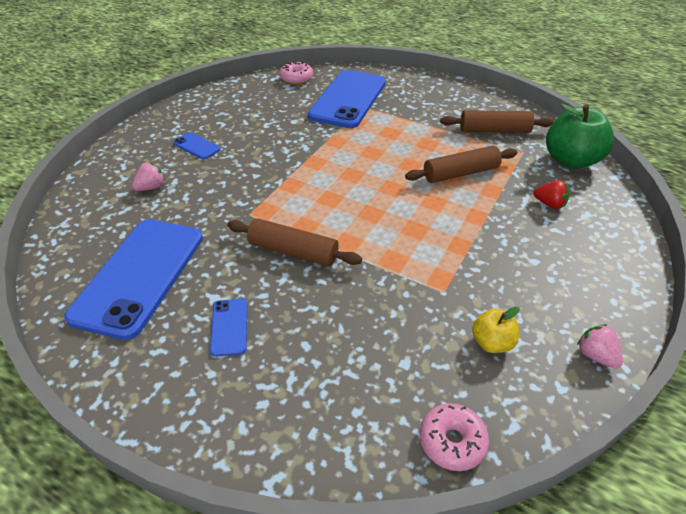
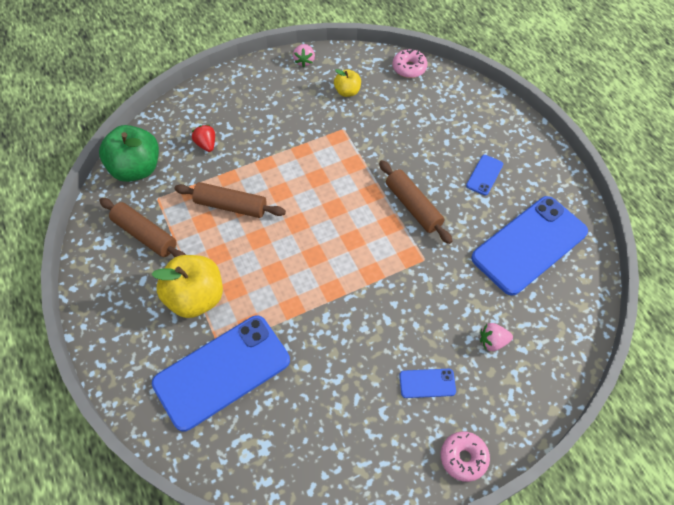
camera: 145 degrees left, 15 degrees up
(196, 146) = (427, 383): blue phone -> blue phone turned 75 degrees counterclockwise
(296, 78) = (240, 460): pink donut -> pink donut (463, 458)
(410, 118) = (195, 297): none -> yellow apple

